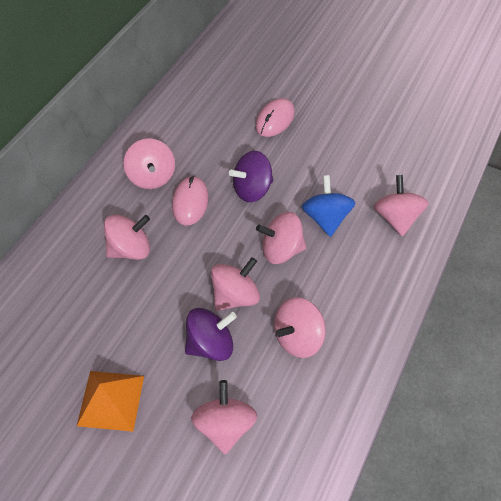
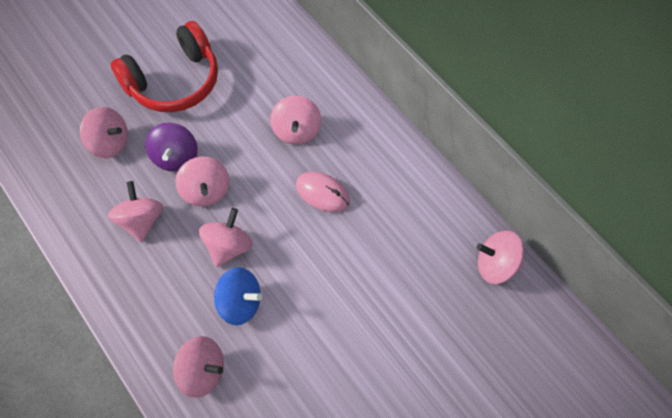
camera: 115 degrees right, 5 degrees up
(111, 400) = (174, 81): orange pyramid -> red headphones
(152, 176) = (370, 172): pink spinning top -> pink spinning top (496, 265)
(252, 189) = (310, 252): purple spinning top -> none
(275, 119) = (393, 317): pink mouse -> none

